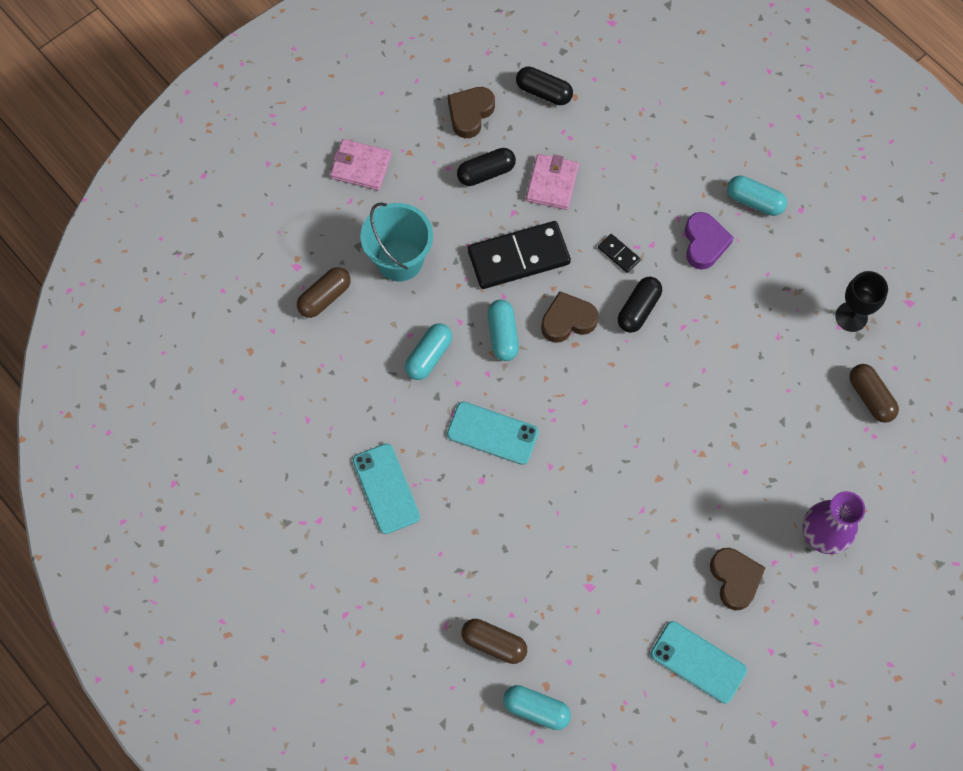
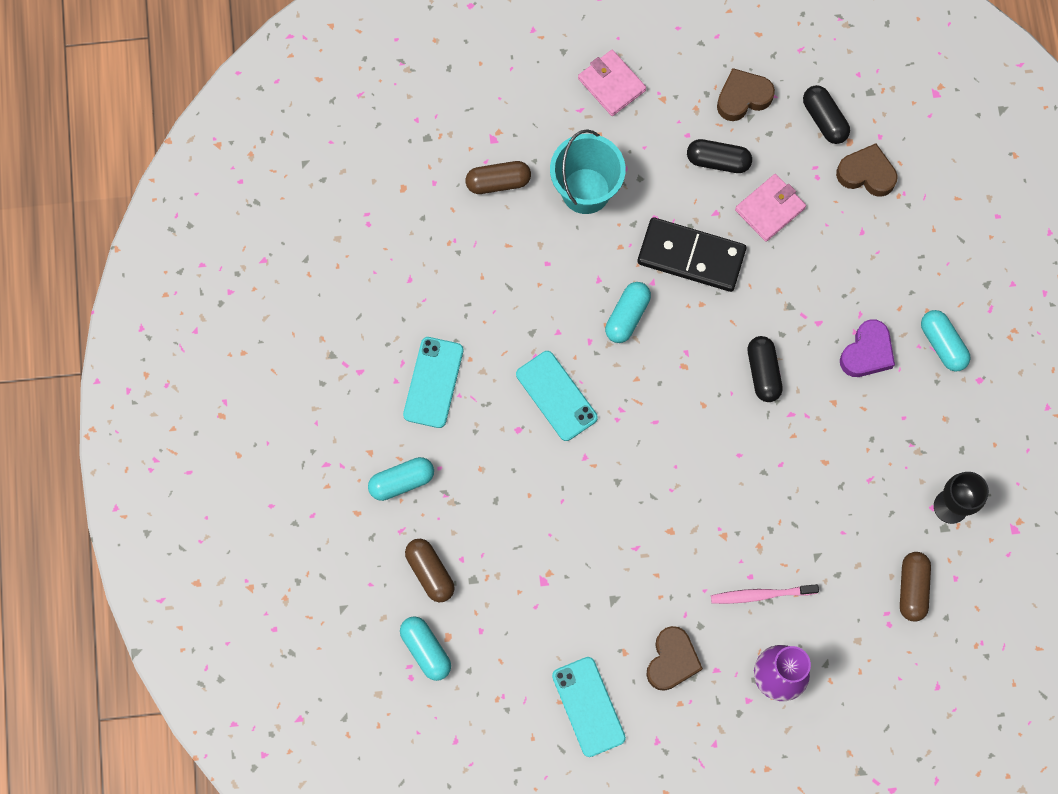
camera: 35 degrees right, 5 degrees up
(429, 356) = (550, 292): turquoise capsule -> turquoise capsule (402, 481)
(567, 320) = (693, 341): brown heart -> brown heart (866, 174)
(619, 254) = (782, 311): black domino -> none
(638, 309) = (763, 372): black capsule -> black capsule turned 75 degrees counterclockwise
(763, 480) = (760, 595): none -> pink toothbrush

